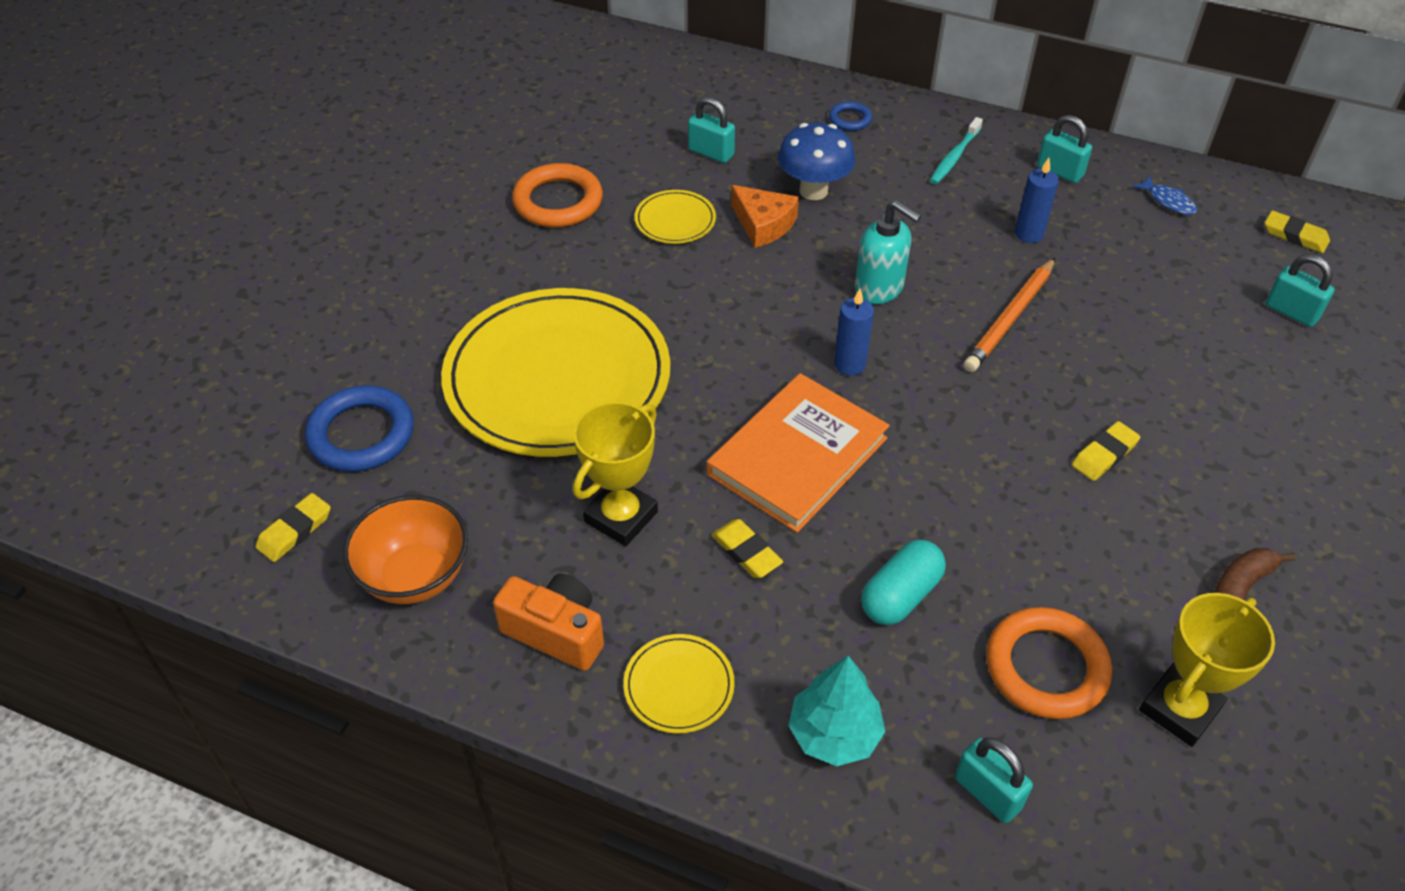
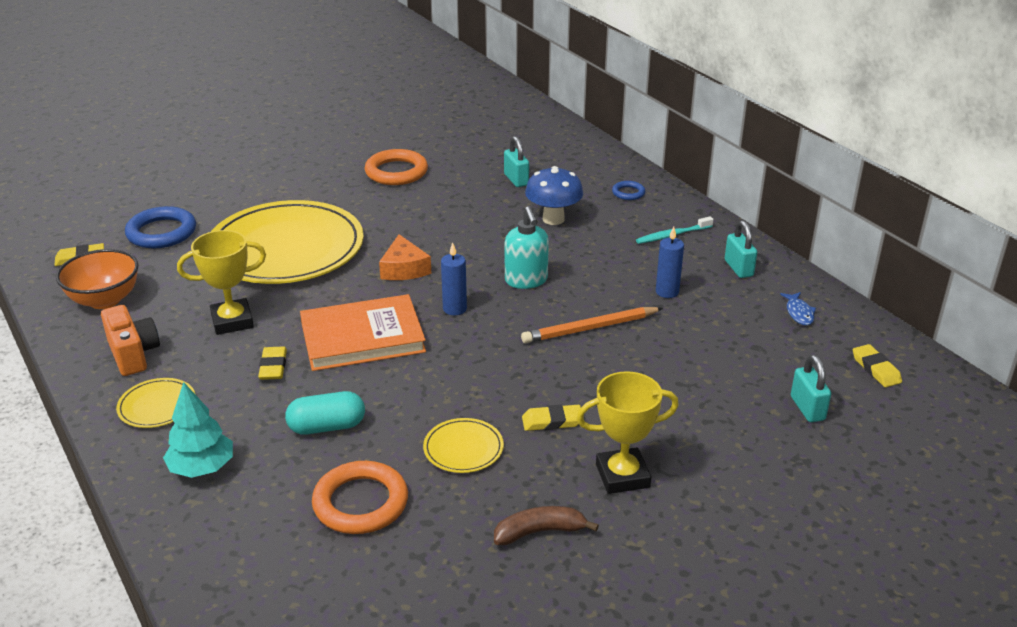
camera: 35 degrees right, 15 degrees down
(675, 220) = (449, 203): yellow plate -> yellow plate (463, 448)
(763, 224) = (499, 224): orange cheese -> orange cheese (404, 269)
(987, 793) = (242, 540): turquoise padlock -> none
(1179, 709) = (412, 567): yellow trophy -> yellow trophy (622, 476)

